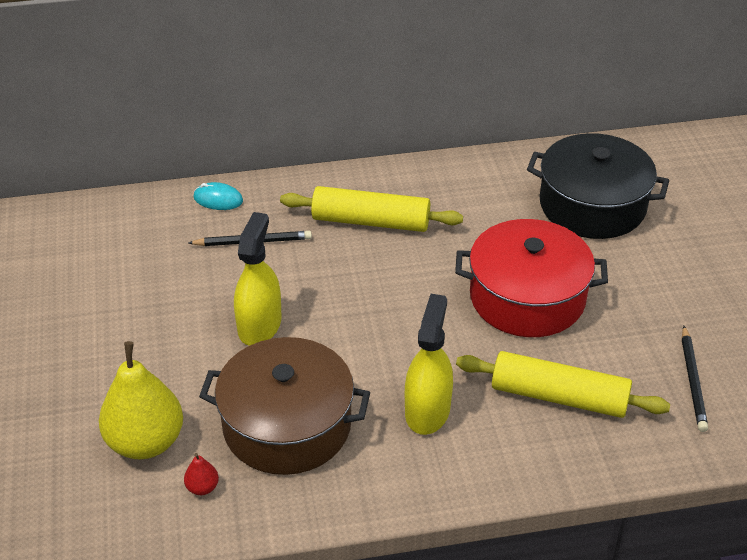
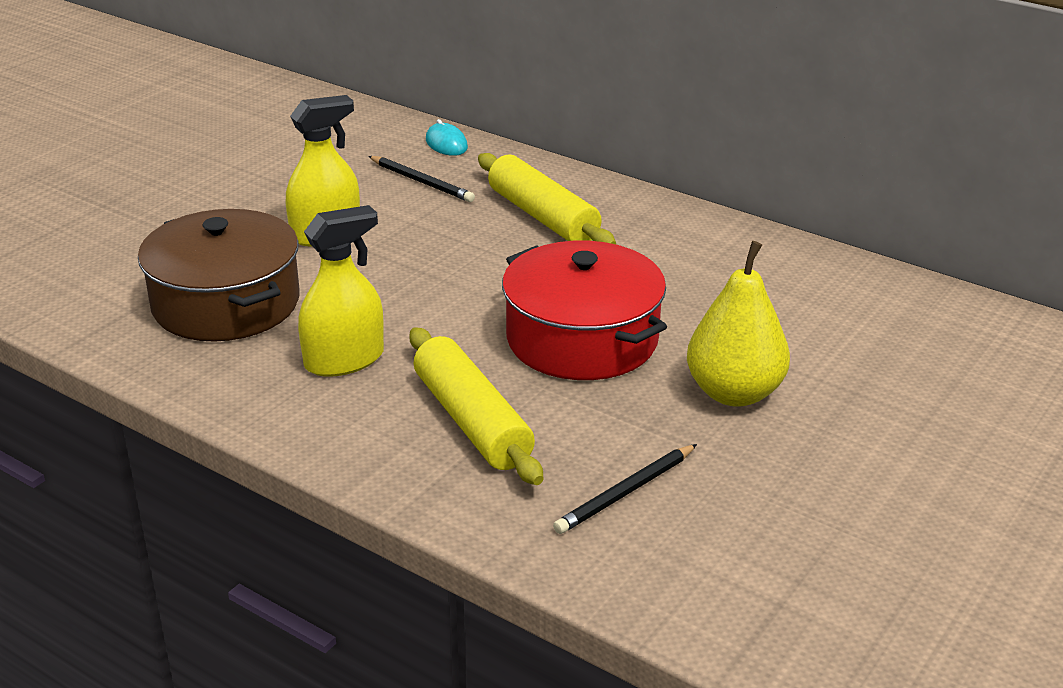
camera: 45 degrees right, 10 degrees down
(146, 442) = (120, 255): yellow pear -> yellow pear (734, 393)
(202, 487) = (102, 302): red pear -> none
(592, 205) = (784, 311): black pot -> none

